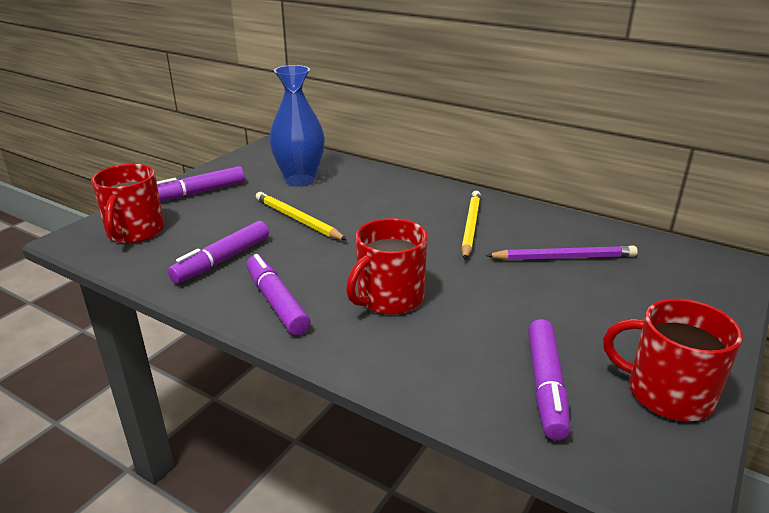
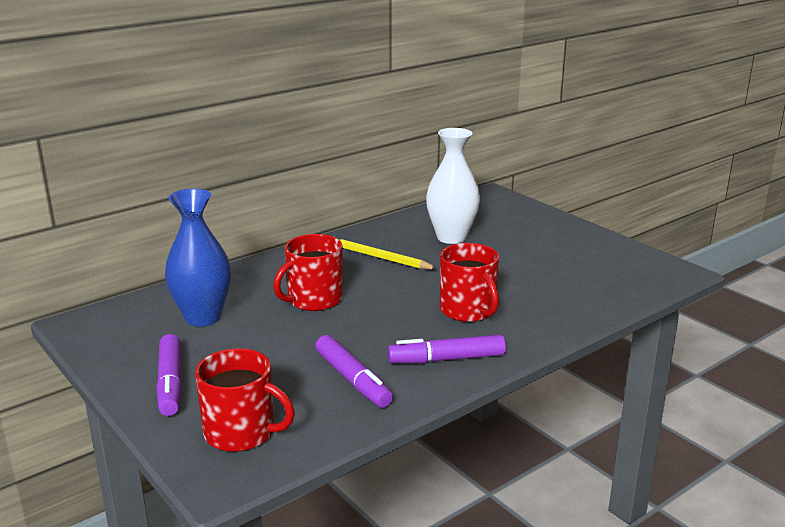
camera: 70 degrees left, 5 degrees down
(298, 219) = (298, 330): yellow pencil -> none
(546, 386) = (592, 280): purple marker -> none
(564, 257) = (451, 237): purple pencil -> white vase
(667, 393) = (609, 250): red mug -> red mug (314, 300)

